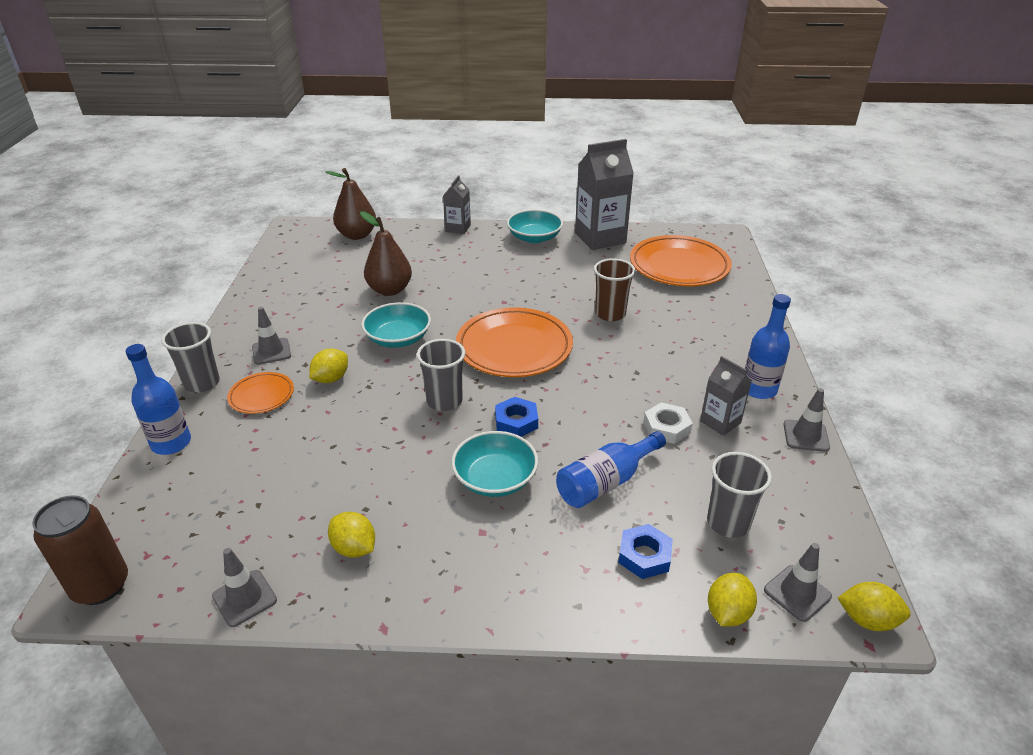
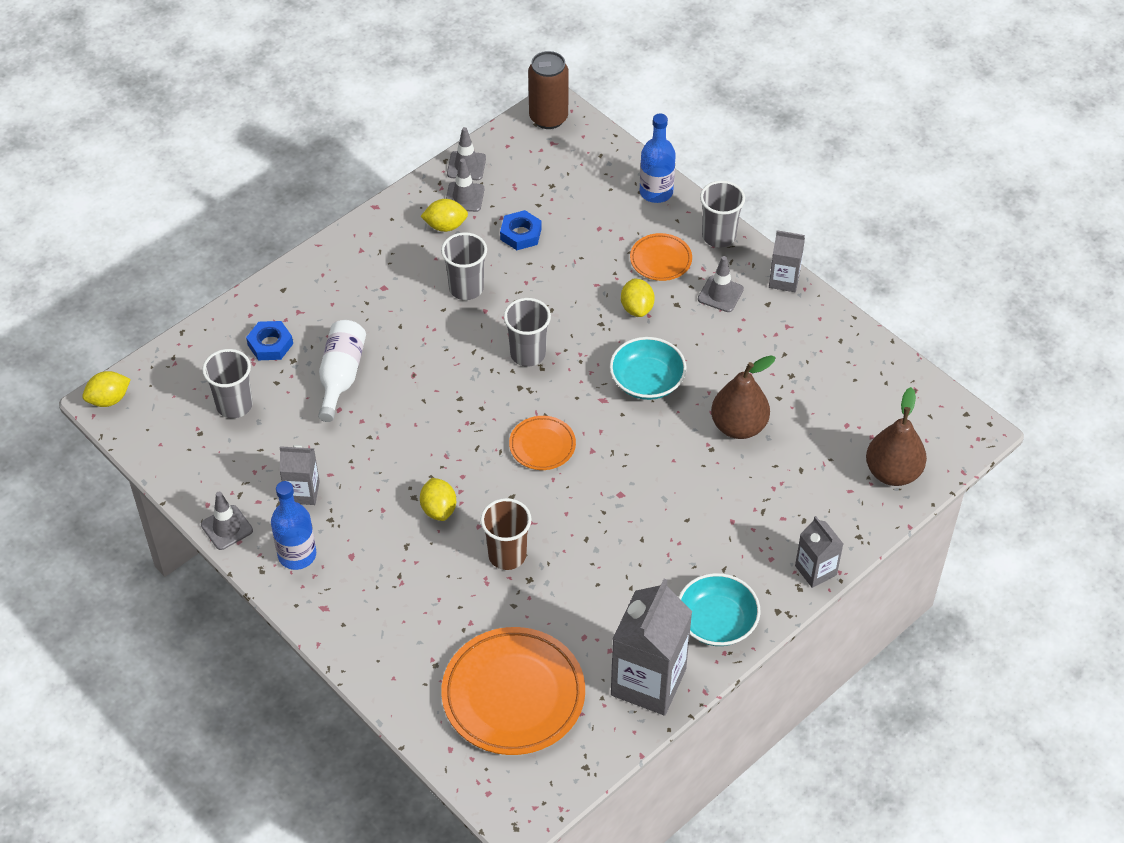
camera: 135 degrees right, 15 degrees up
(225, 334) = (784, 280): none -> grey carton
(418, 478) = (466, 288): none -> grey cup
(495, 479) = (416, 324): turquoise bowl -> none
(514, 347) = (542, 445): orange plate -> orange plate, size x0.51
(516, 421) = (454, 377): blue nut -> blue nut (520, 234)
(606, 482) = (341, 376): blue bottle -> white bottle
(666, 427) = (339, 455): white nut -> none
(727, 613) = (194, 345): yellow lemon -> yellow lemon (438, 509)
(797, 593) = (160, 387): grey traffic cone -> grey traffic cone (464, 197)

